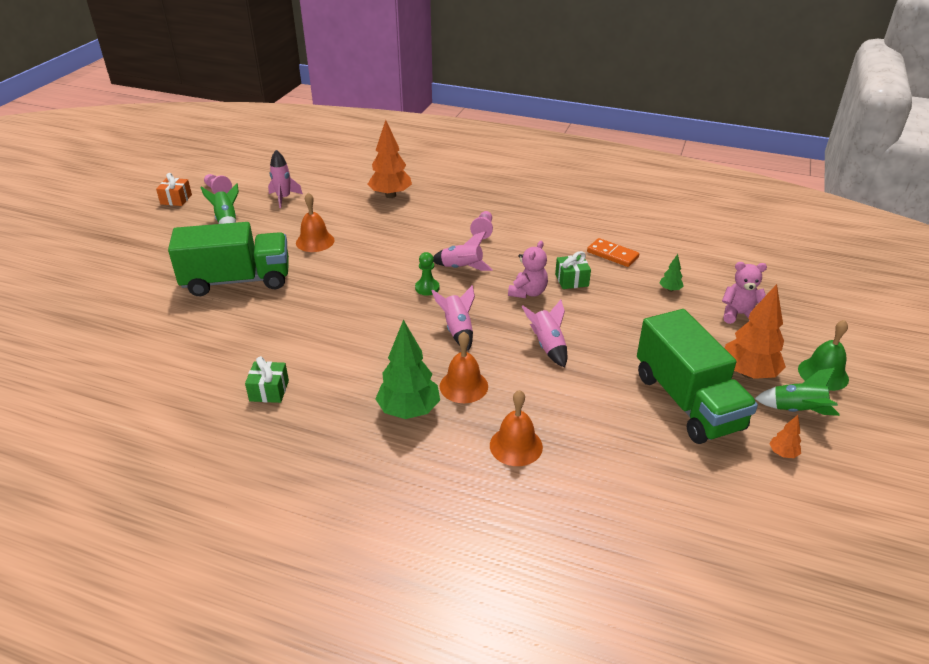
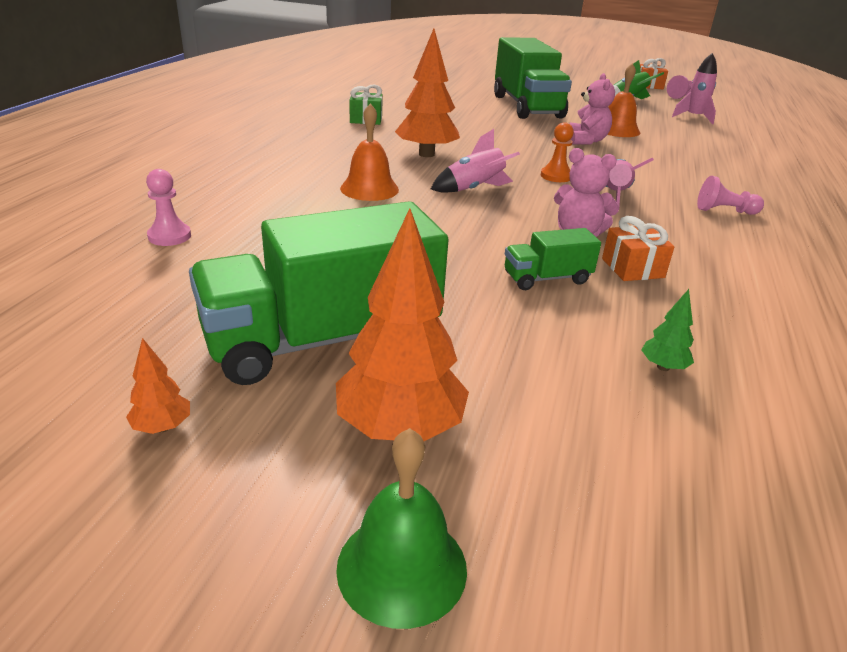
camera: 85 degrees right, 5 degrees down
(390, 195) = (759, 161): orange tree -> orange tree (426, 154)
(409, 411) = (331, 165): green tree -> none
(427, 288) = (556, 176): green pawn -> orange pawn
(516, 446) = (263, 210): orange bell -> none
(547, 346) = (454, 239): pink rocket -> none
(571, 280) = (632, 268): green gift -> orange gift
(575, 495) = (169, 236): none -> pink pawn
(593, 313) = (547, 278): none -> green truck
(612, 254) = (746, 314): orange domino -> none
(739, 314) = (615, 456): pink teddy bear -> pink teddy bear (586, 141)
(797, 410) = (275, 479): green rocket -> none

